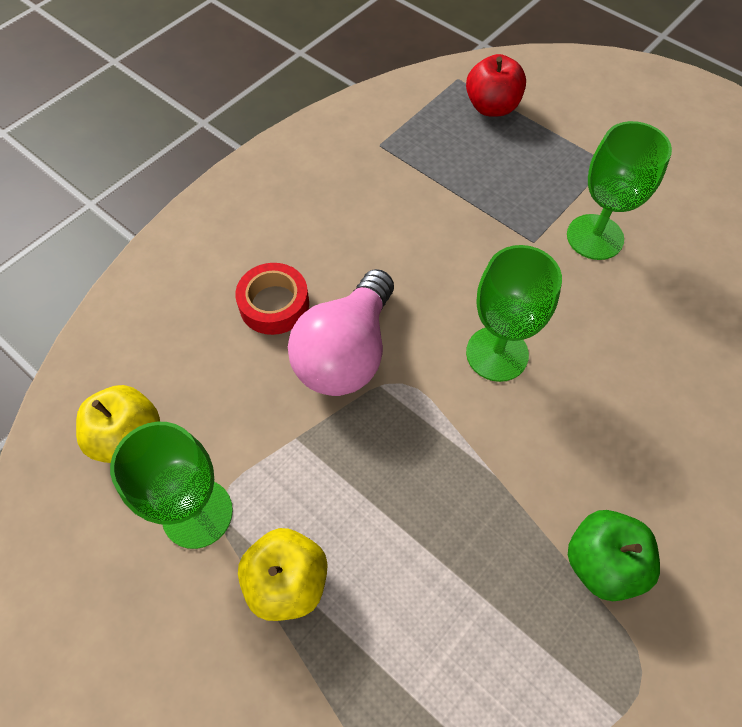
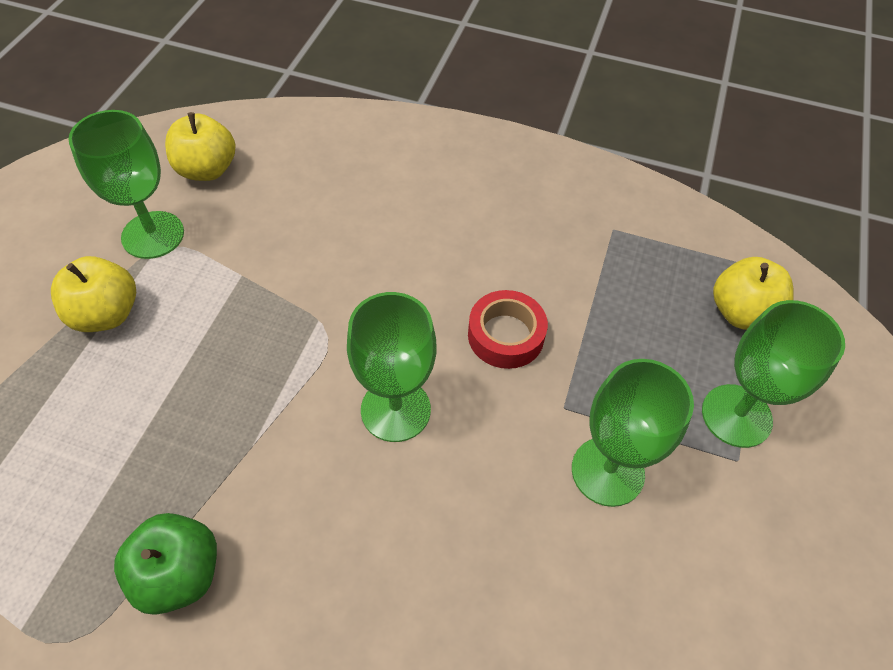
camera: 65 degrees right, 5 degrees down
(274, 304) = (373, 214): red tape -> red tape (506, 335)
(346, 353) = (343, 283): pink light bulb -> none
(491, 107) = (741, 313): red apple -> yellow apple
(574, 148) = (736, 416): none -> green goblet

